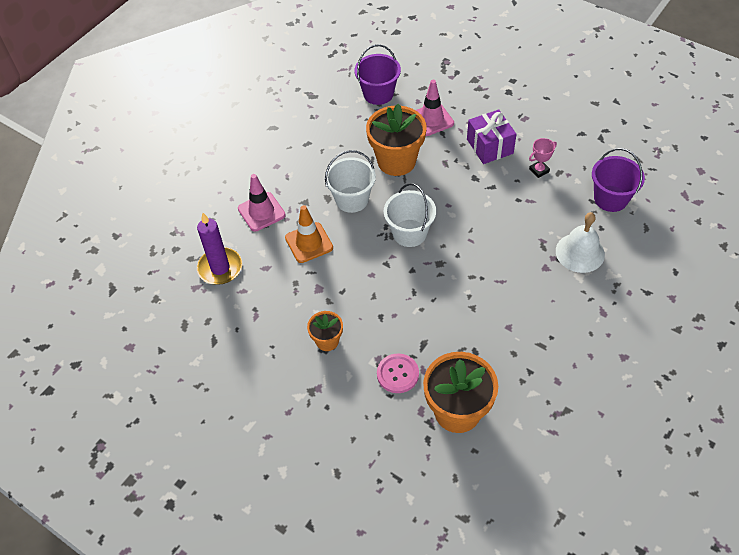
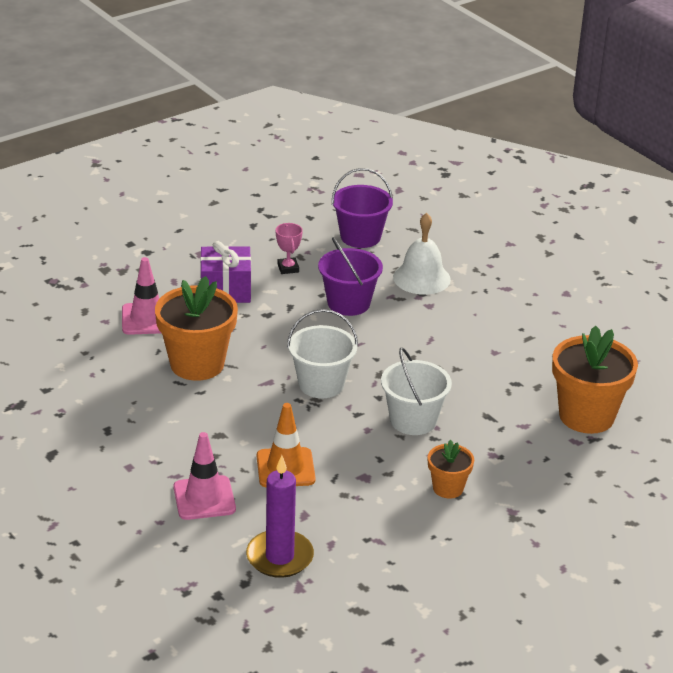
camera: 75 degrees left, 20 degrees down
(352, 199) = (236, 415): white bucket -> white bucket (413, 420)
(378, 94) = (64, 348): purple bucket -> purple bucket (348, 303)
(397, 374) = (520, 445): pink button -> none

